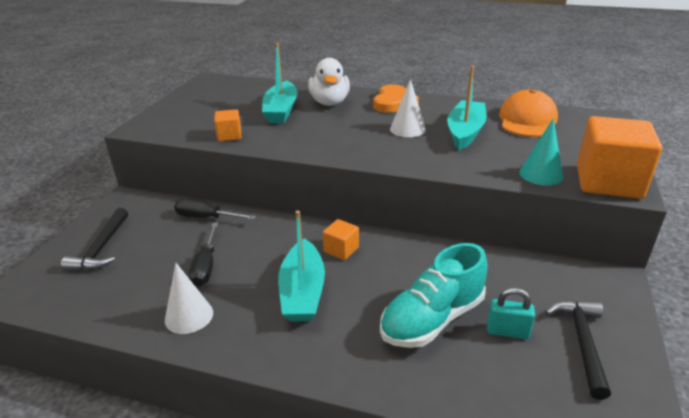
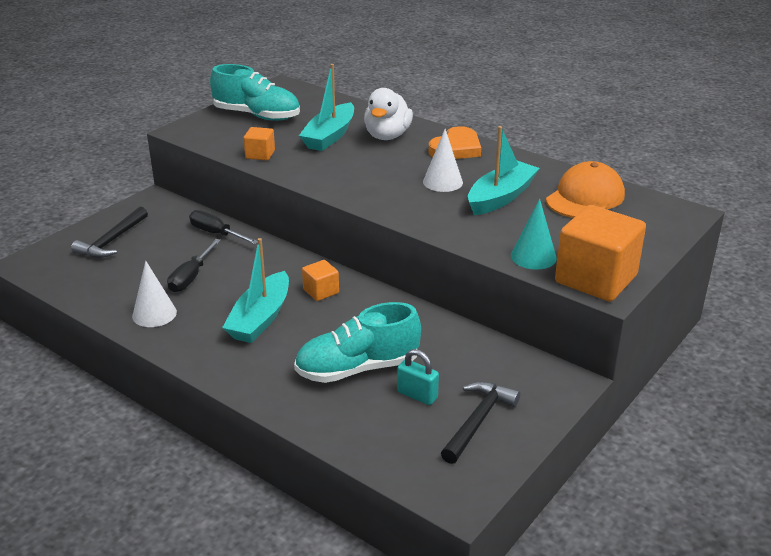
camera: 20 degrees right, 0 degrees up
(203, 105) = (257, 115): none -> turquoise shoe

